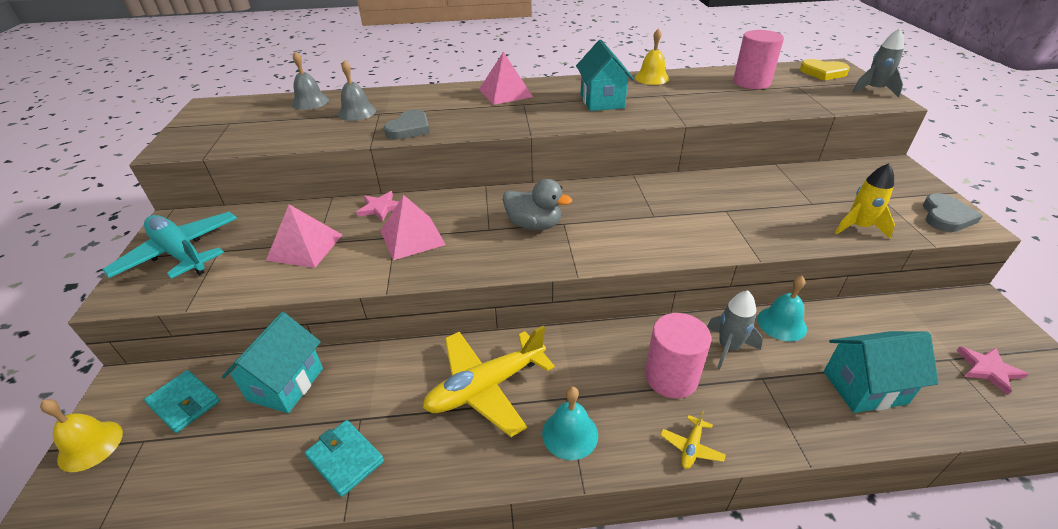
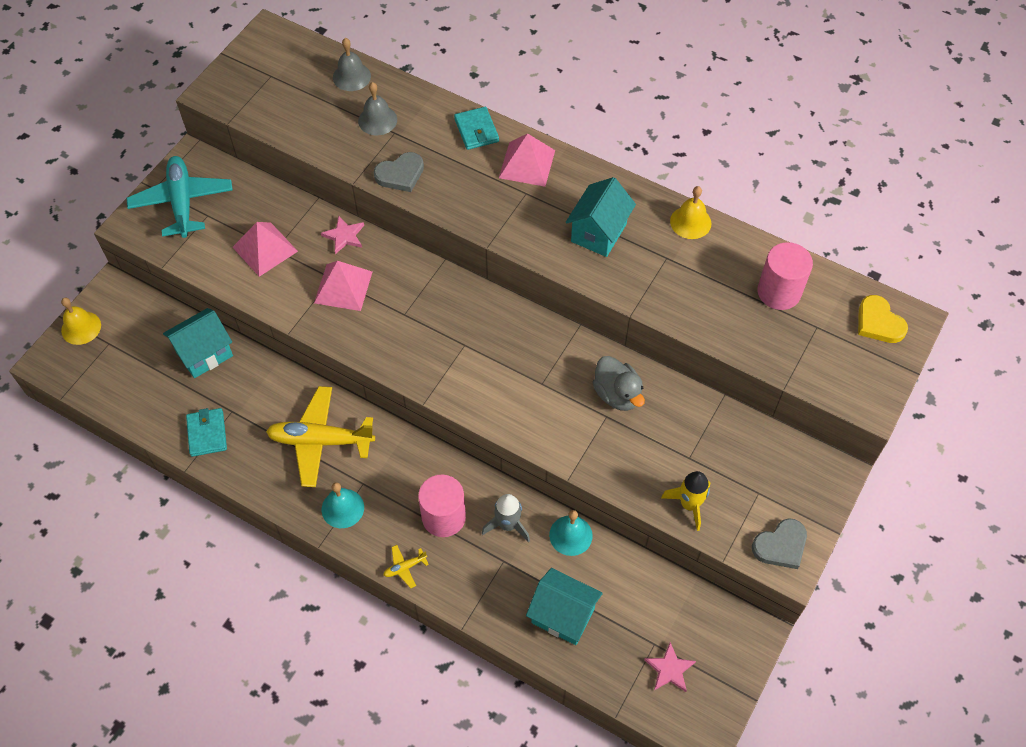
camera: 35 degrees right, 20 degrees up
(184, 403) = (141, 329): turquoise wallet -> turquoise wallet (476, 130)
(534, 225) = (441, 332): grey duck -> grey duck (617, 394)
(874, 90) = (883, 382): grey rocket -> none

